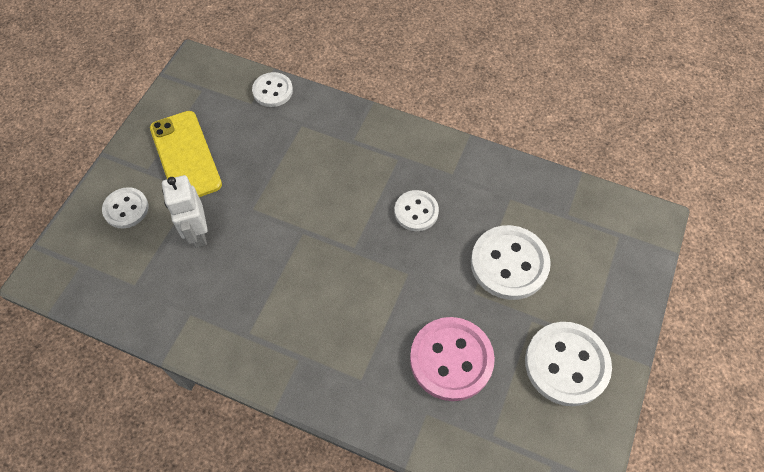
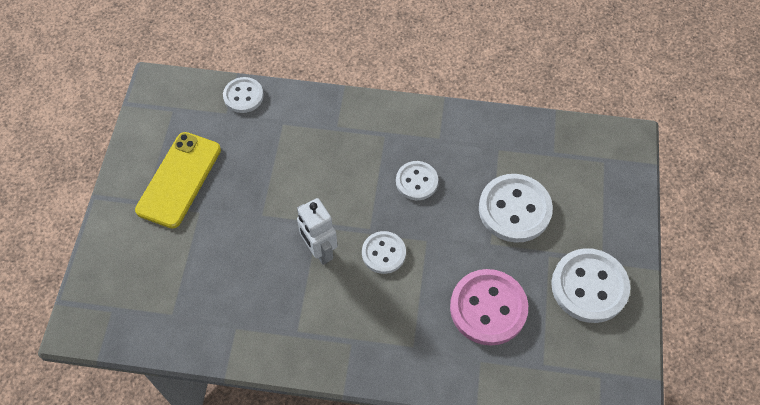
camera: 15 degrees left, 0 degrees up
(126, 209) = (138, 244): white button -> white button (383, 253)
(185, 156) = (179, 179): yellow phone -> yellow phone turned 60 degrees clockwise
(198, 233) = (217, 251): white robot -> white robot (319, 250)

